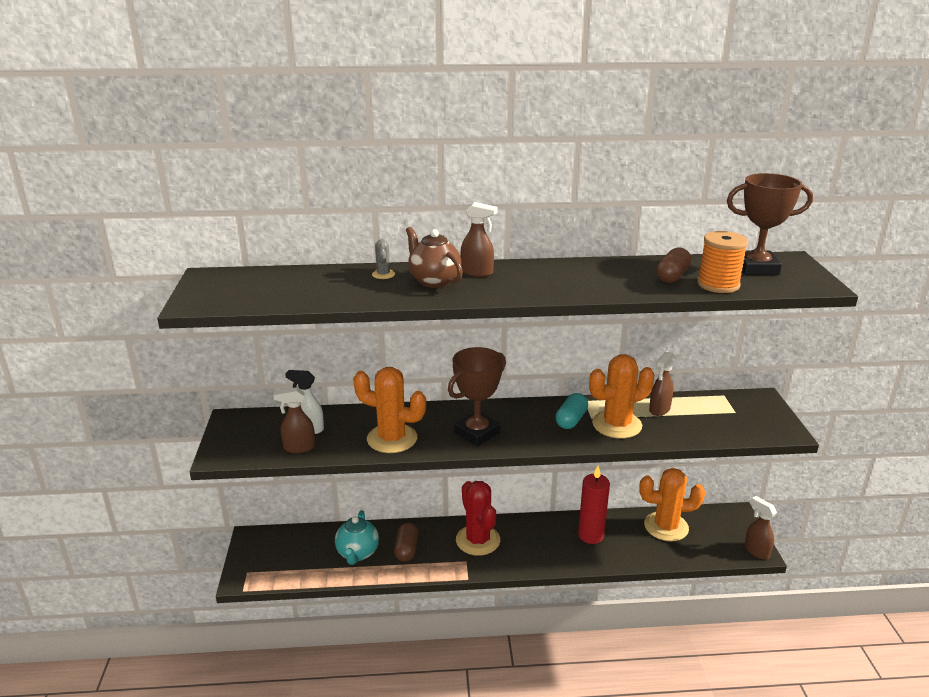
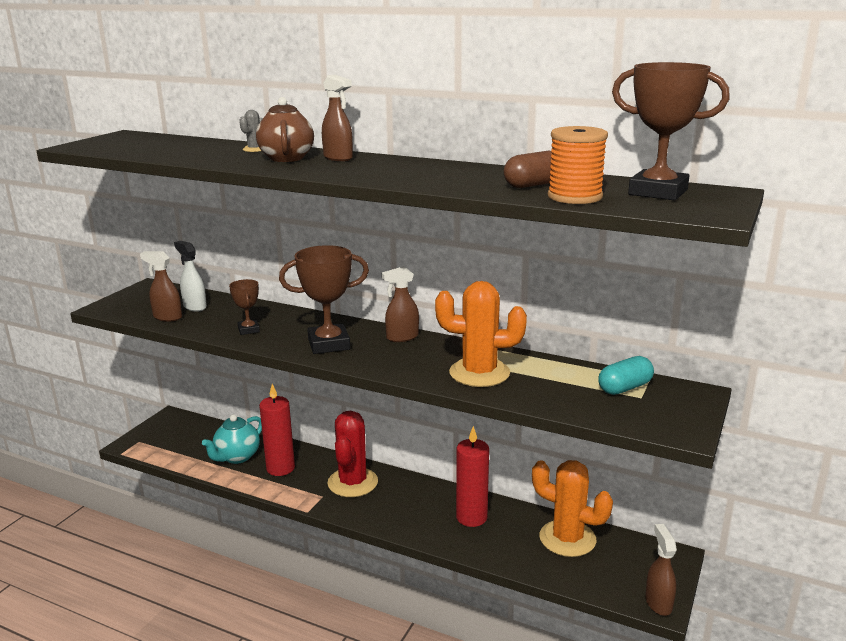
camera: 30 degrees right, 5 degrees down
(392, 439) = (248, 330): orange cactus -> brown trophy
(406, 549) = (280, 468): brown capsule -> red candle
(571, 420) = (436, 357): turquoise capsule -> turquoise capsule (624, 388)
(659, 409) = (548, 372): brown spray bottle -> brown spray bottle (402, 337)

